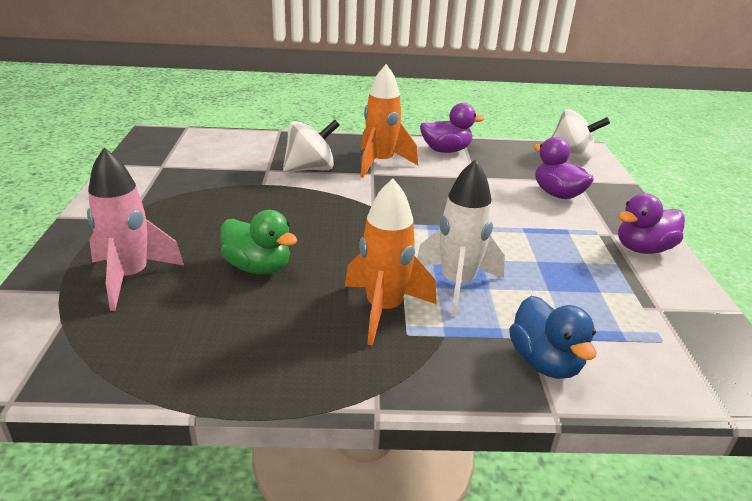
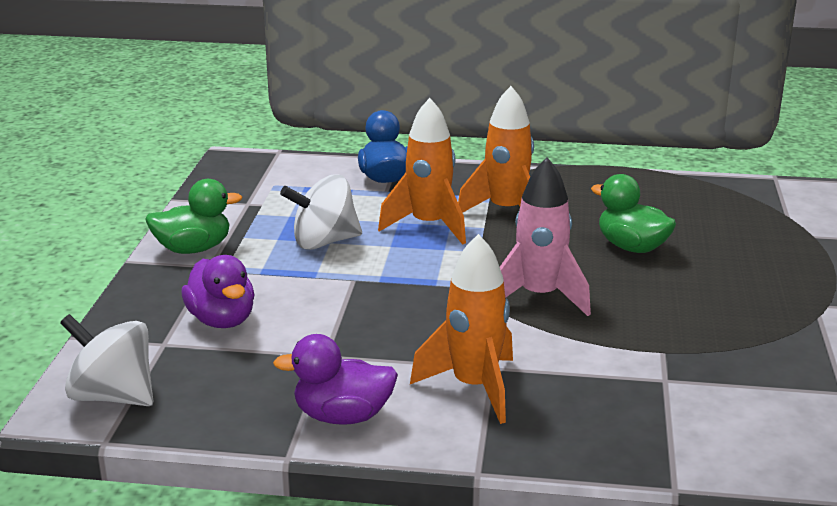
camera: 170 degrees left, 5 degrees down
(130, 277) = (756, 243): pink rocket -> pink rocket (539, 297)
(310, 169) = (594, 378): white spinning top -> white spinning top (324, 242)
(457, 285) = (429, 226): white rocket -> orange rocket
(643, 249) = (193, 249): purple duck -> green duck

